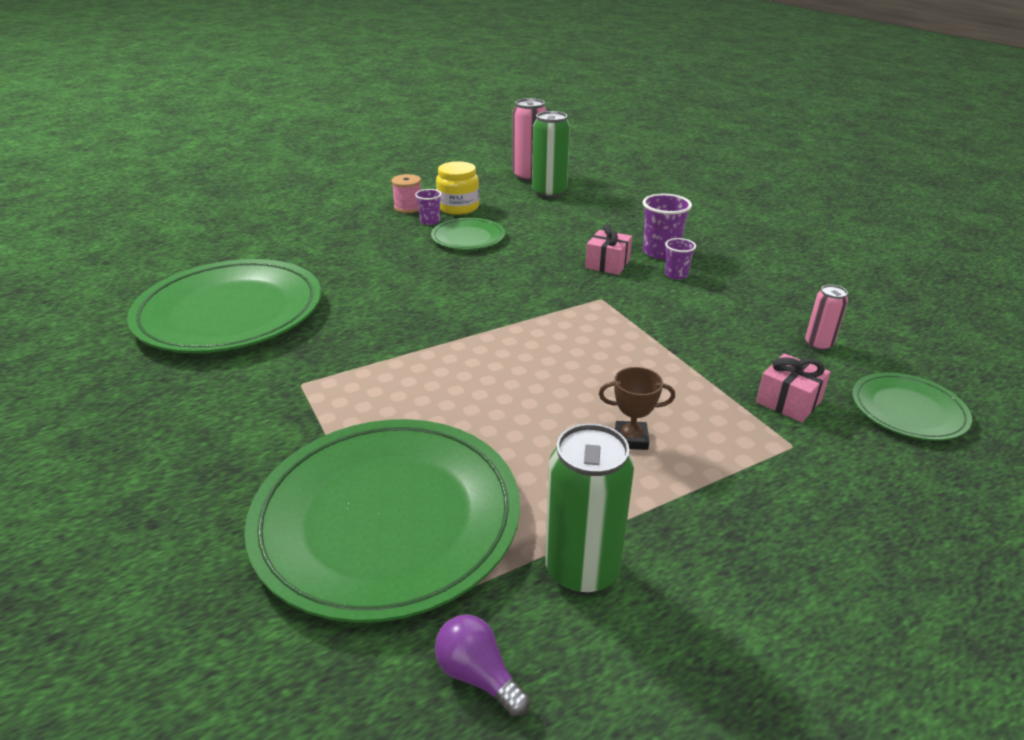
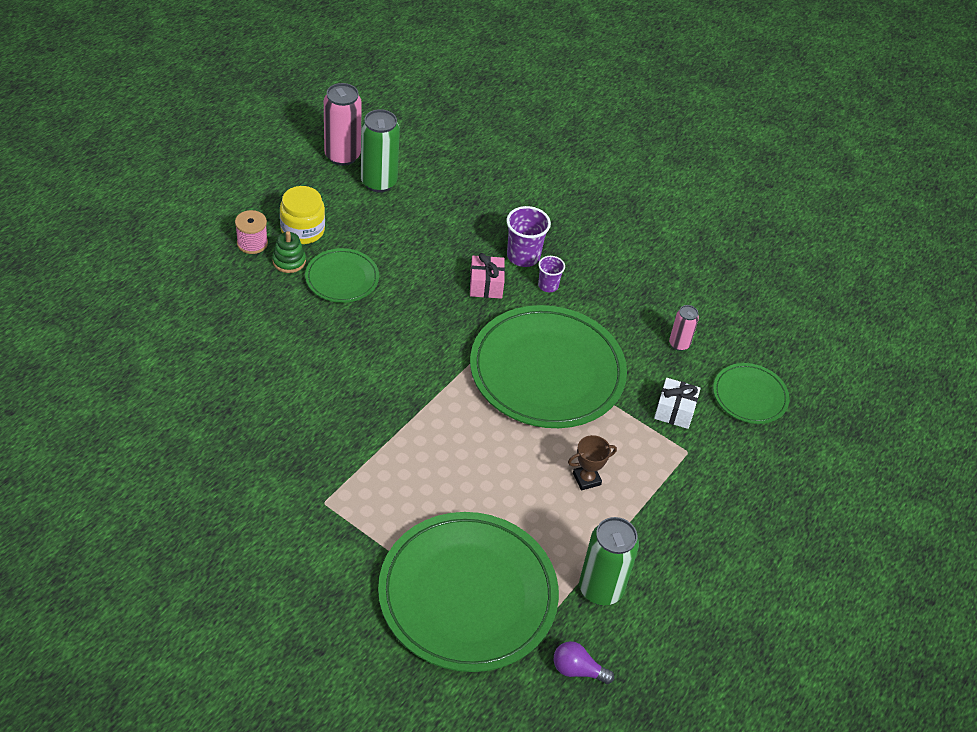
camera: 30 degrees left, 15 degrees up
(230, 312) = (198, 443): green plate -> green plate (547, 371)
(430, 221) = (289, 261): purple cup -> green stacking toy
(788, 401) = (674, 411): pink gift -> white gift

